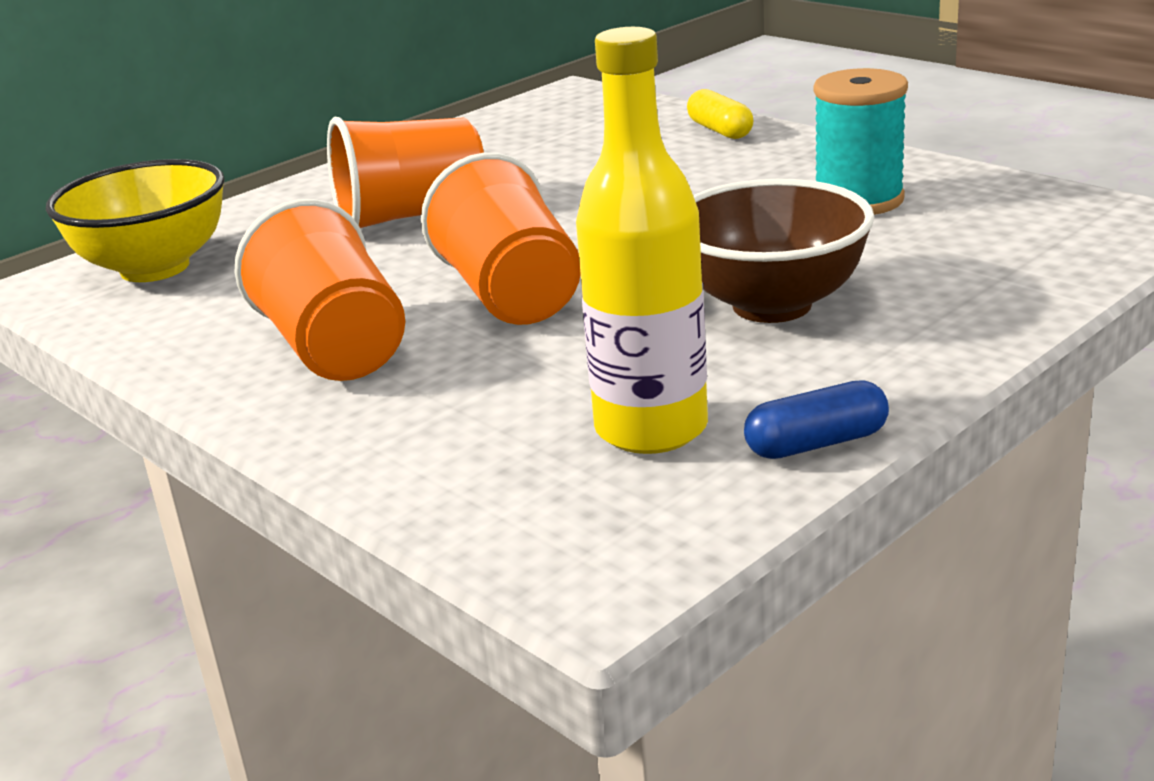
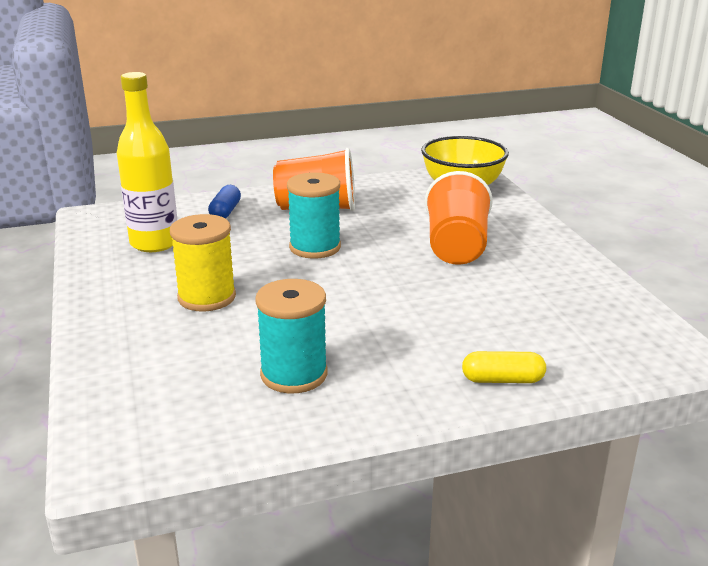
camera: 115 degrees right, 0 degrees up
(511, 295) = (315, 247): orange cup -> turquoise spool
(772, 305) = (207, 297): brown bowl -> yellow spool
(816, 443) = (91, 266): blue capsule -> blue capsule (225, 212)

